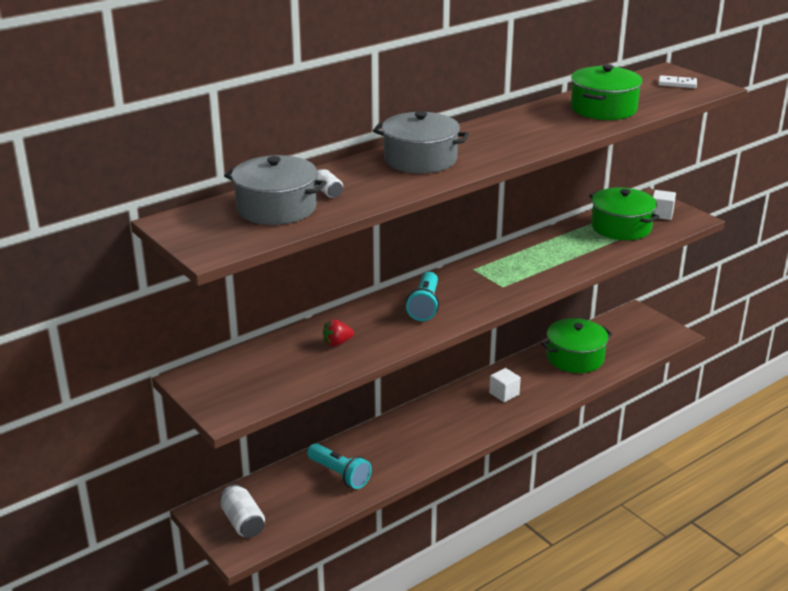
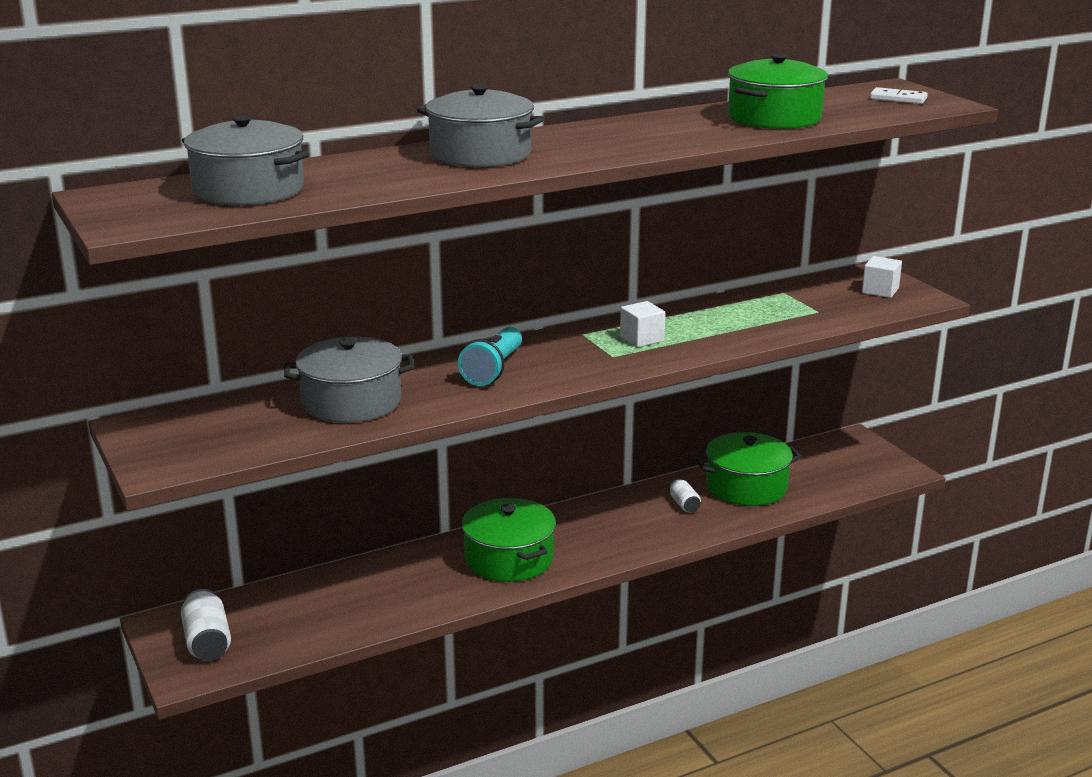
camera: 10 degrees right, 5 degrees down
(328, 192) = (330, 178): white can -> white can (684, 504)
(337, 343) = (351, 402): red strawberry -> grey pot
(339, 474) = (362, 597): turquoise flashlight -> none
(504, 394) = (629, 521): white cube -> white cube (641, 339)
(621, 227) = (814, 301): green pot -> green pot (509, 559)

